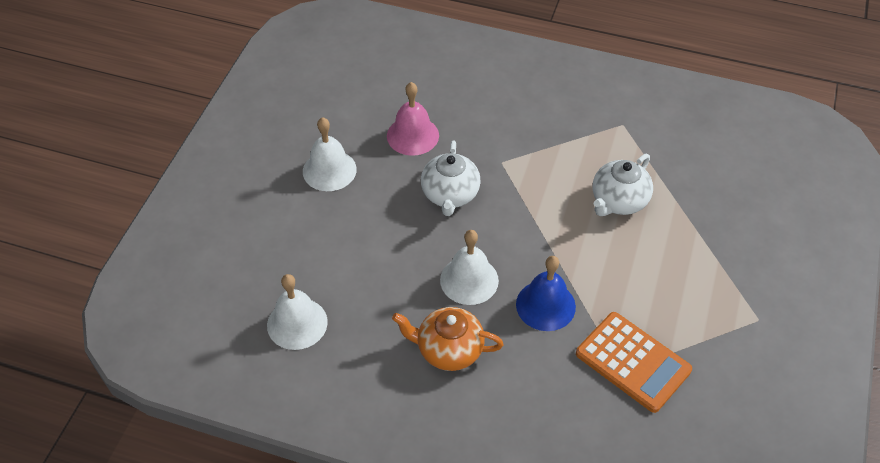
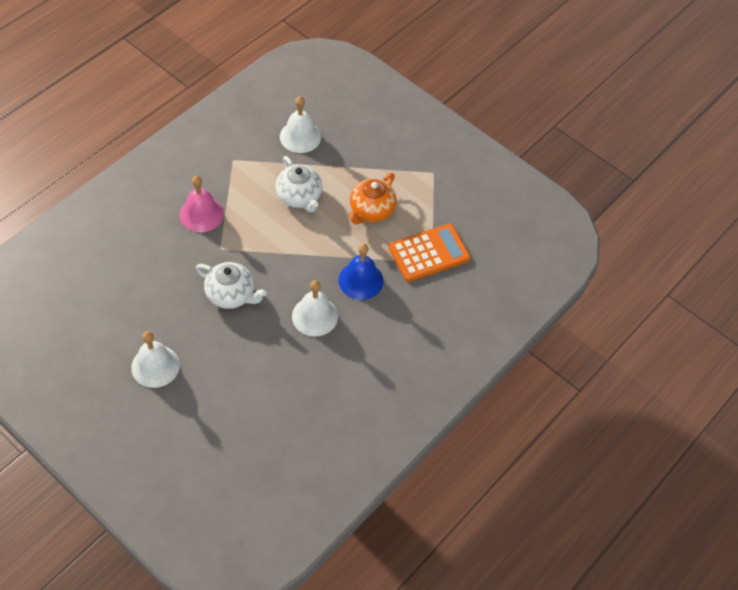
camera: 70 degrees left, 5 degrees up
(297, 323) = (291, 442): white bell -> white bell (300, 136)
(412, 135) = (156, 294): pink bell -> pink bell (201, 214)
(448, 350) = (365, 353): orange teapot -> orange teapot (371, 211)

